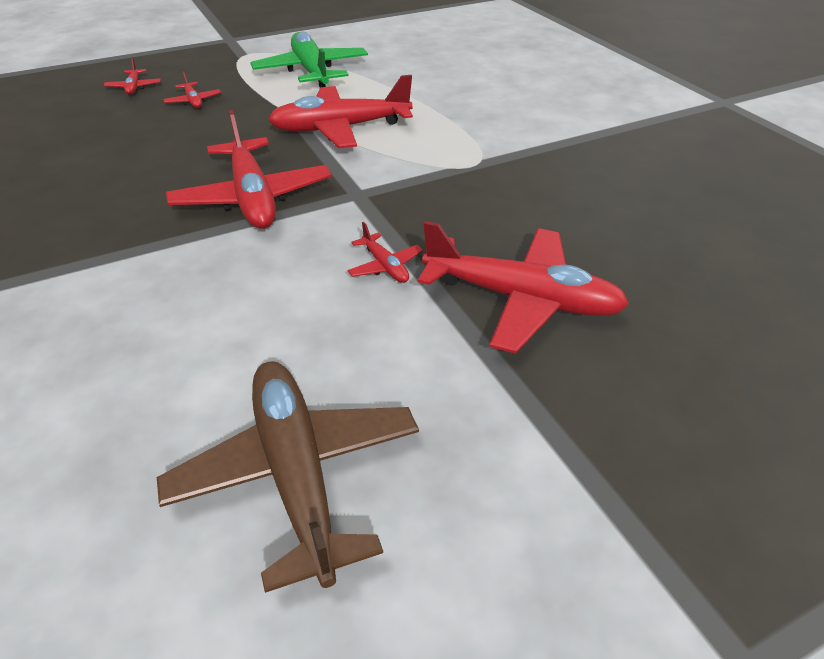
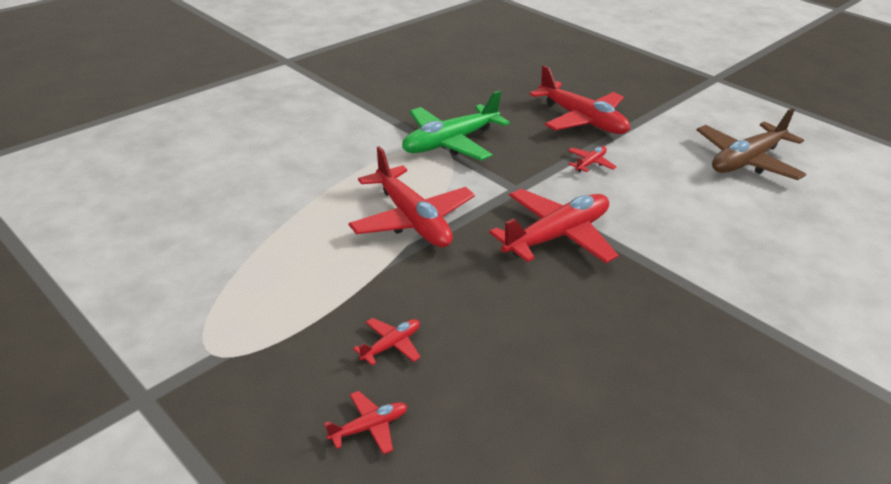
camera: 110 degrees left, 5 degrees down
(311, 72) = (270, 273): green plane -> green plane (450, 142)
(522, 299) = (582, 120): red plane -> red plane turned 135 degrees clockwise

